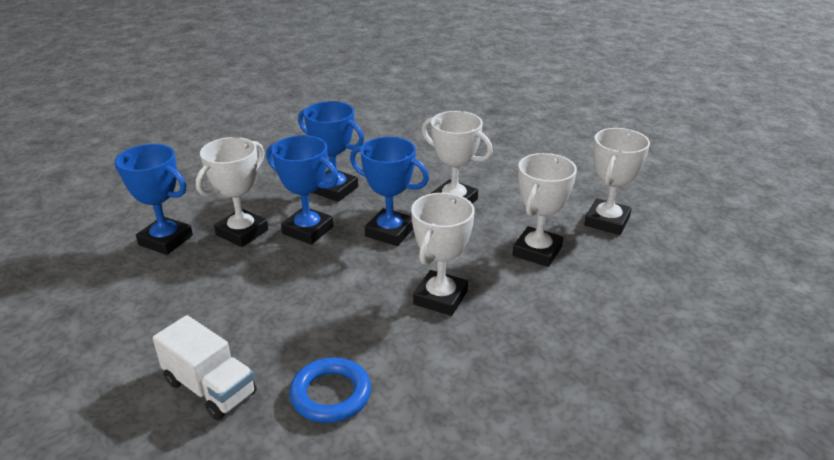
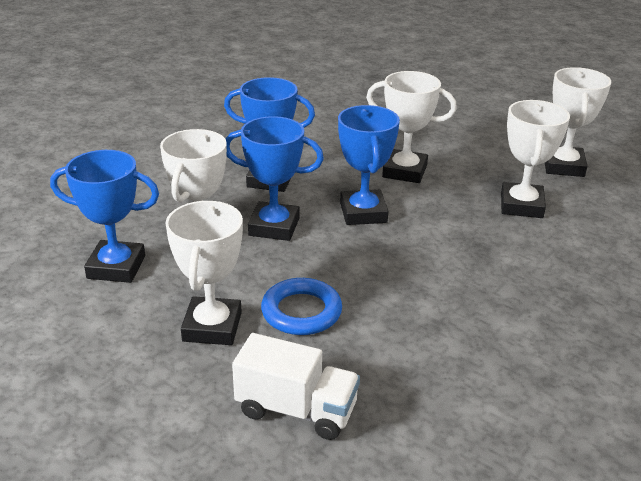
camera: 20 degrees left, 0 degrees up
(331, 394) = (429, 385): blue ring -> blue ring (301, 312)
(390, 232) = (363, 213): blue trophy -> blue trophy turned 75 degrees clockwise
(440, 298) = (464, 267): white trophy -> white trophy (212, 327)

